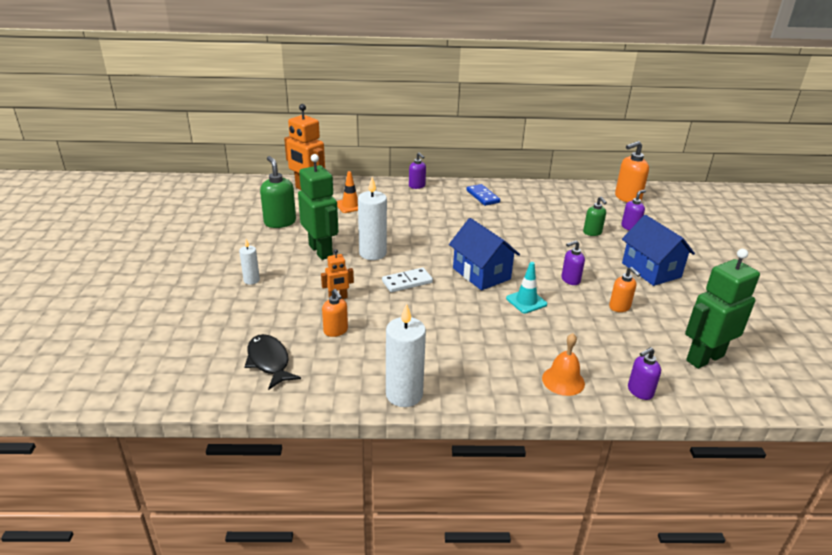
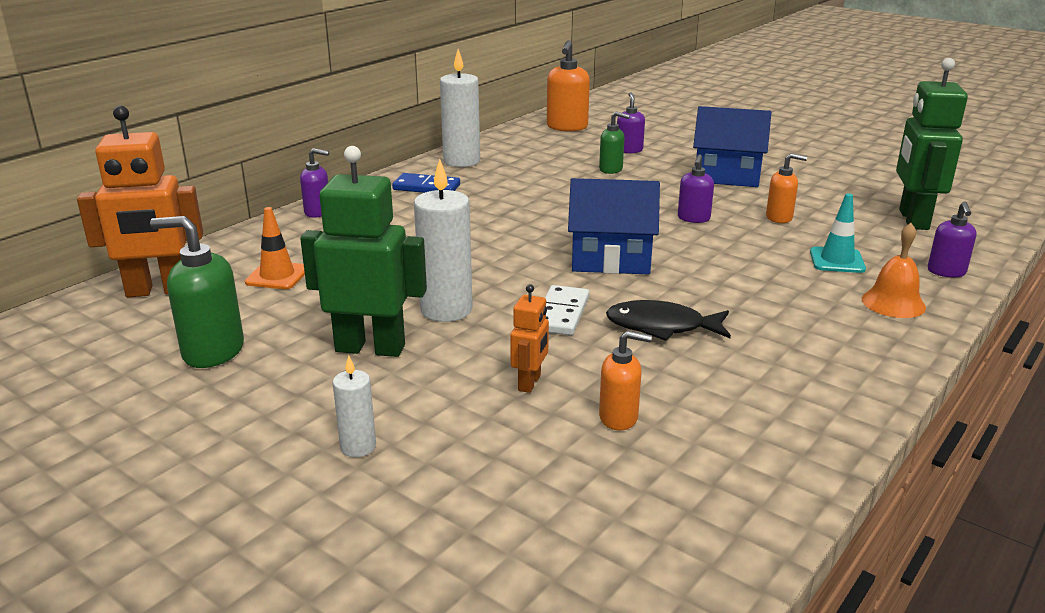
camera: 50 degrees left, 5 degrees down
(269, 361) = (637, 515): black fish -> black fish (661, 327)
(404, 394) = (836, 419): white candle -> white candle (461, 161)
(526, 301) = (708, 259): turquoise traffic cone -> turquoise traffic cone (837, 260)

